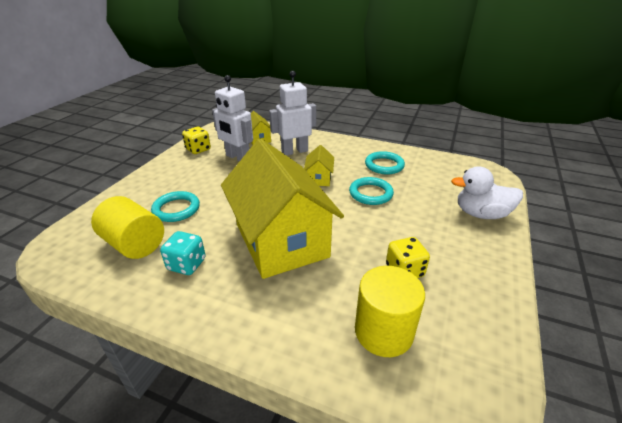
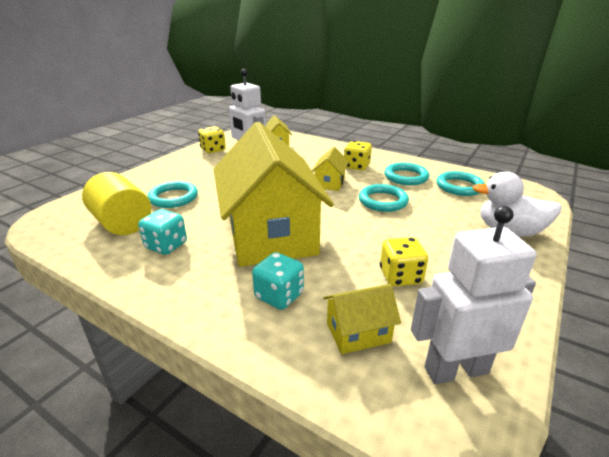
camera: 10 degrees right, 5 degrees down
(294, 151) = (311, 158): white robot -> white robot (455, 370)
(307, 304) = (279, 296): none -> turquoise dice
(338, 158) = (356, 167): none -> yellow dice
(383, 331) = (358, 333): yellow cylinder -> yellow house
(431, 172) = (459, 186): none -> turquoise ring

